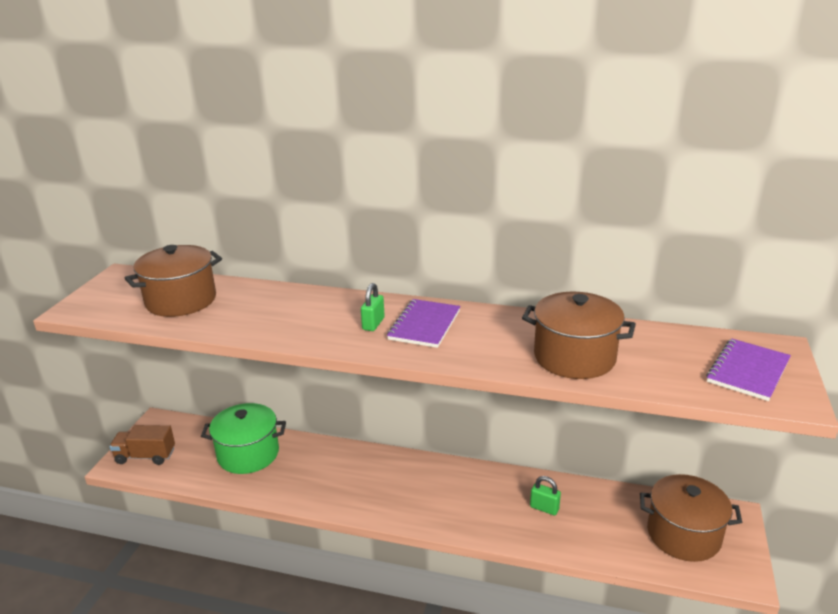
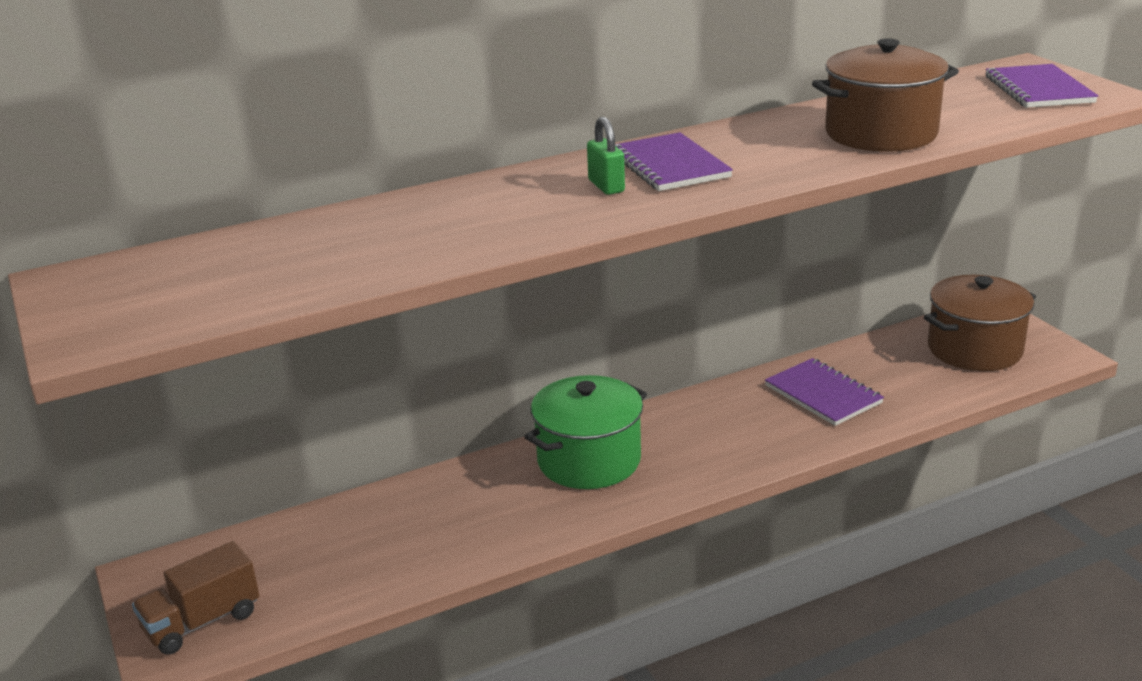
camera: 40 degrees left, 0 degrees up
(181, 300) = (263, 264): brown pot -> none
(248, 454) = (374, 532): green pot -> green pot (589, 460)
(544, 508) = (823, 394): green padlock -> purple notebook

